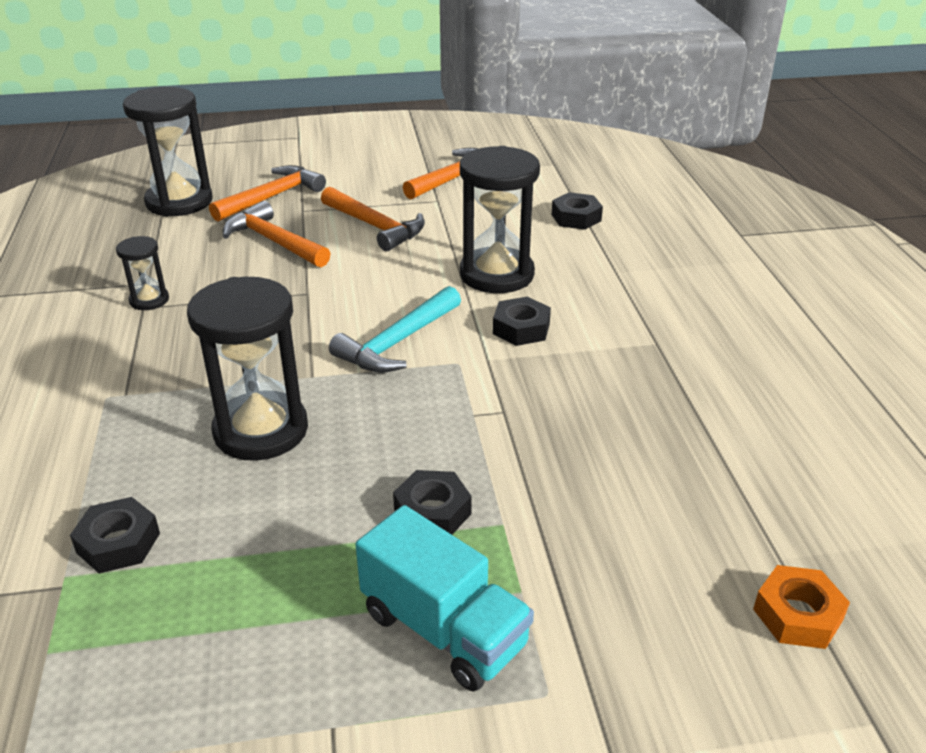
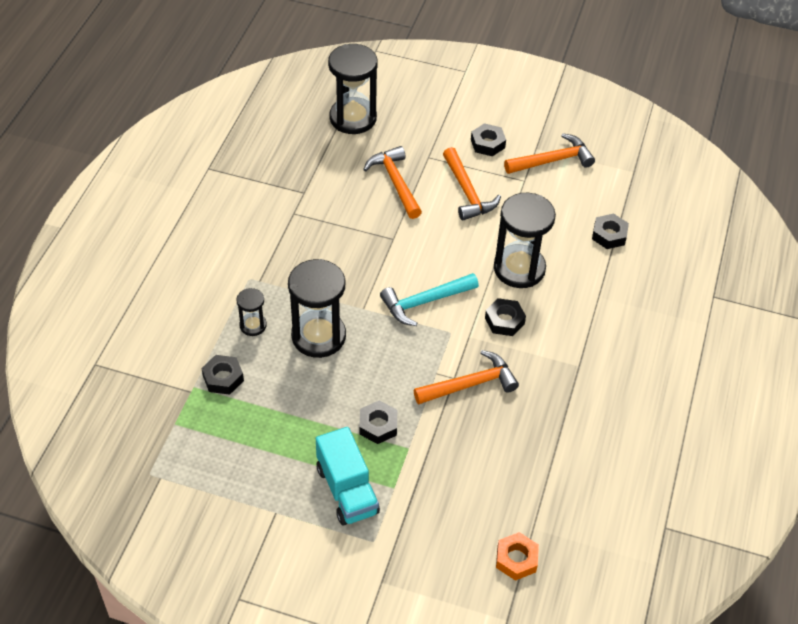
camera: 25 degrees right, 15 degrees up
(149, 300) = (299, 209): black hourglass -> black hourglass (253, 325)
(272, 197) = (415, 135): orange hammer -> orange hammer (470, 384)
(368, 183) = (487, 143): none -> black nut

